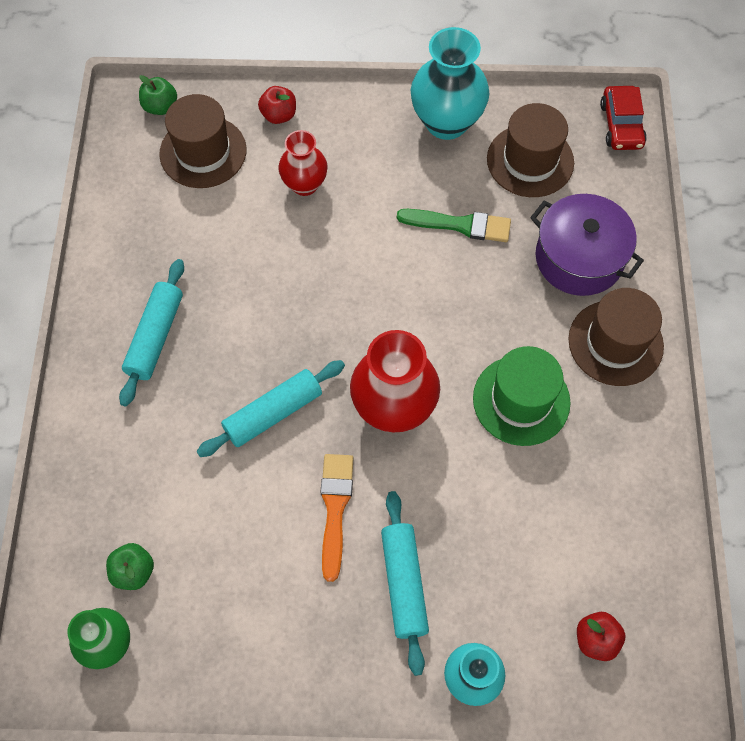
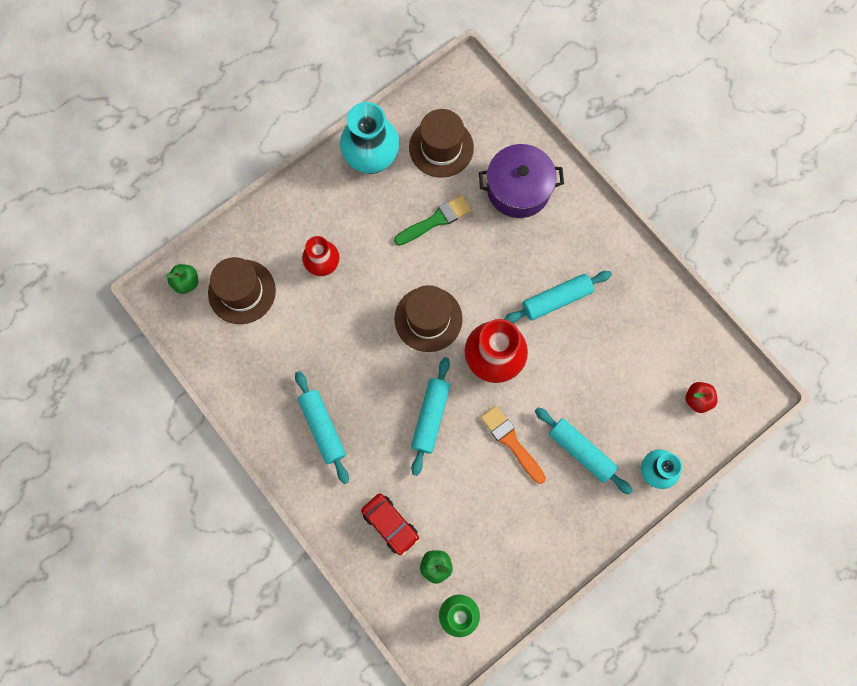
camera: 40 degrees left, 10 degrees up
(279, 115) = (266, 231): red apple -> none
(521, 400) = (556, 300): green hat -> turquoise rolling pin
(615, 343) = (578, 226): brown hat -> brown hat (428, 319)
(621, 125) = (474, 84): red car -> red car (390, 524)

